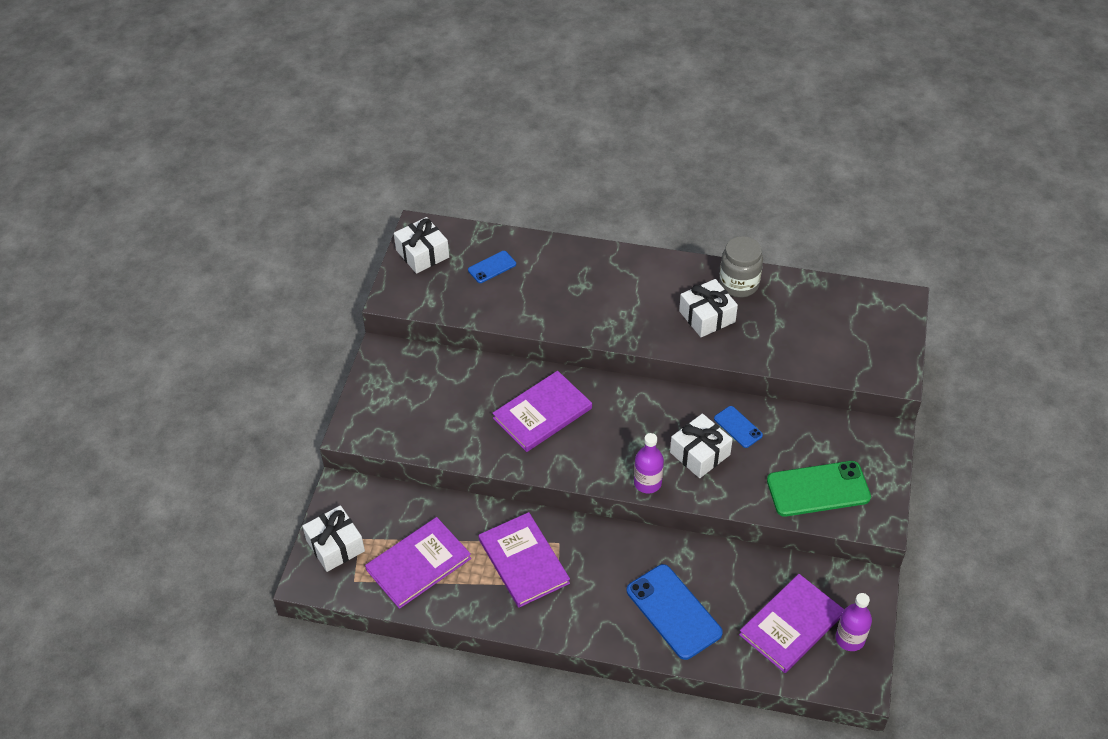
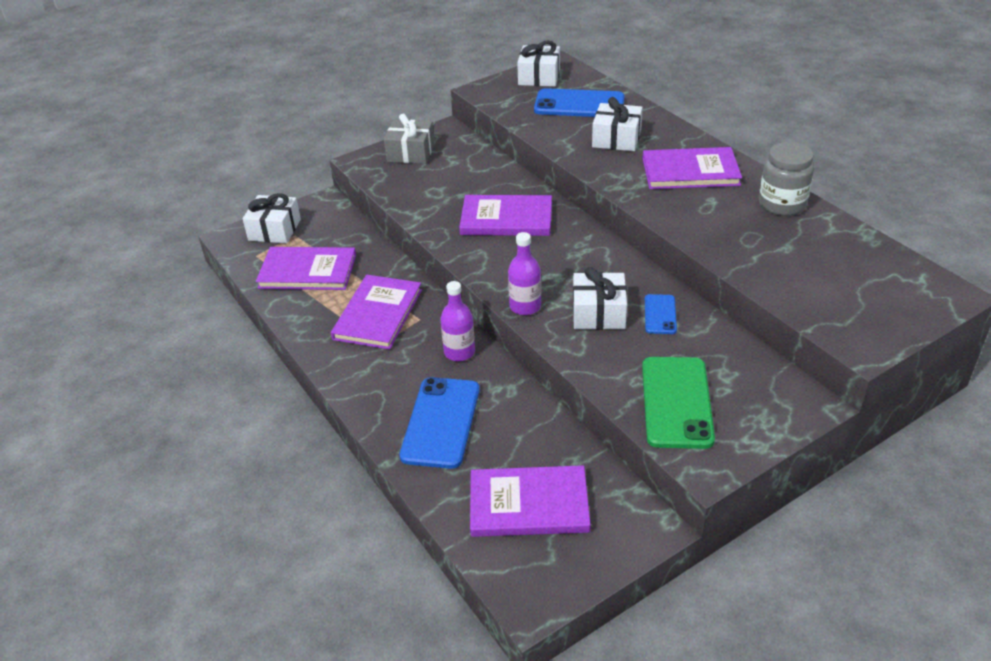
camera: 45 degrees right, 10 degrees down
(383, 396) = (410, 152): none -> grey gift
(492, 267) = (579, 104): blue phone -> blue phone, size x1.91
(649, 290) = (690, 172): none -> purple book
(707, 316) = (719, 211): white gift -> white gift (616, 139)
(818, 489) = (676, 402): green phone -> green phone turned 60 degrees clockwise
(850, 639) = (570, 556): purple bottle -> purple bottle (459, 352)

